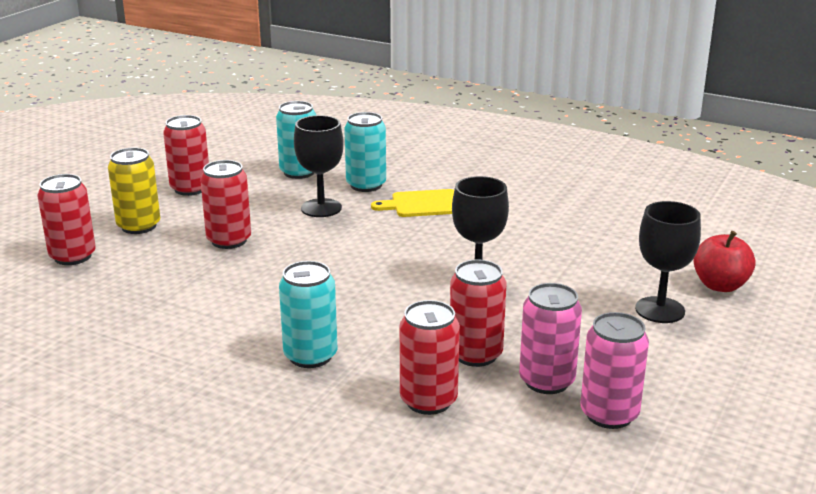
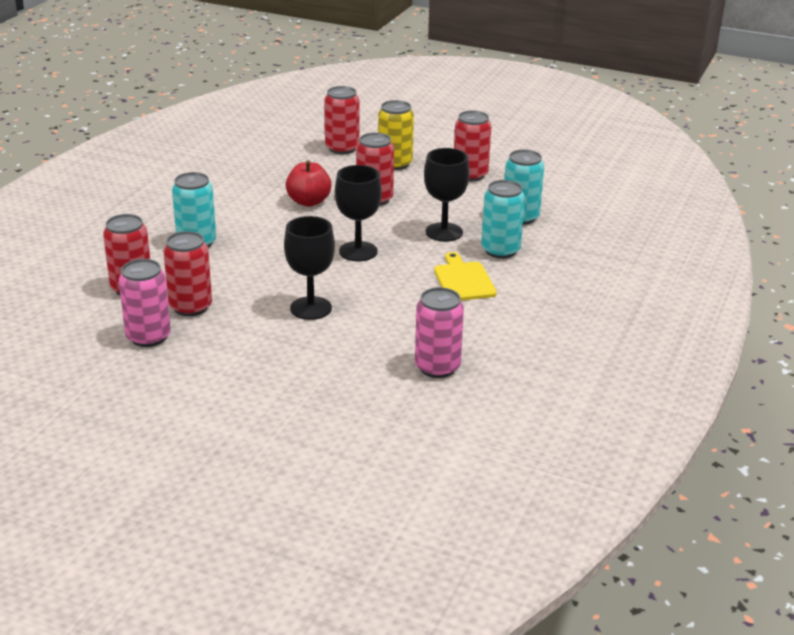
camera: 85 degrees right, 5 degrees up
(609, 414) = (98, 362): pink can -> pink can (437, 367)
(660, 310) = (256, 401): black goblet -> black goblet (358, 251)
(720, 285) = (304, 443): red apple -> red apple (308, 202)

